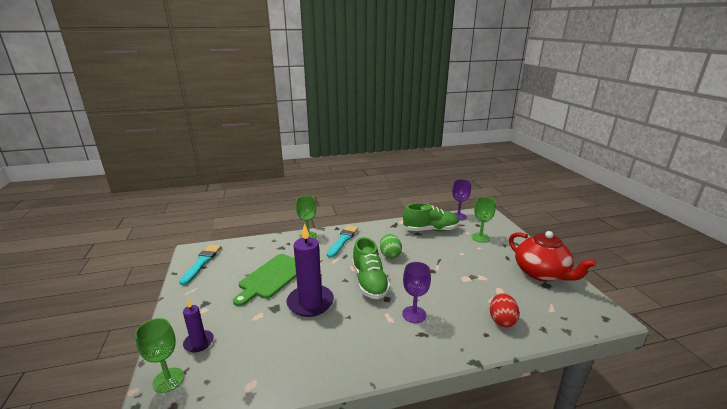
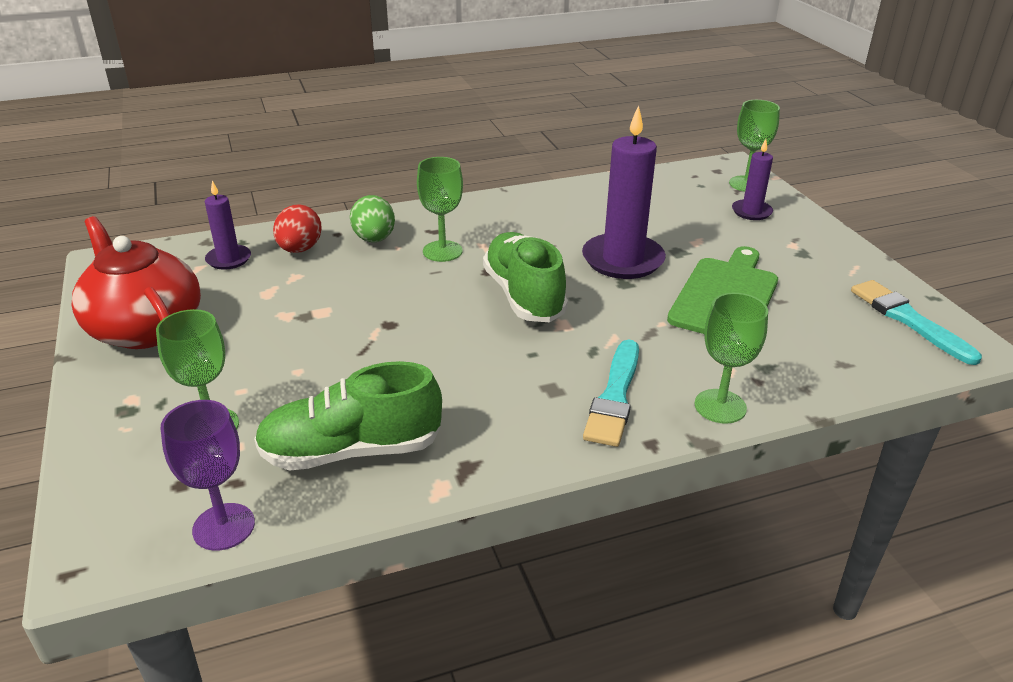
camera: 175 degrees right, 10 degrees up
(202, 262) = (908, 320): turquoise brush -> turquoise brush turned 150 degrees clockwise
(390, 255) = (482, 358): green egg -> green egg (374, 239)
(414, 314) = (442, 251): purple goblet -> green goblet
(539, 314) = (228, 259): none -> purple candle

